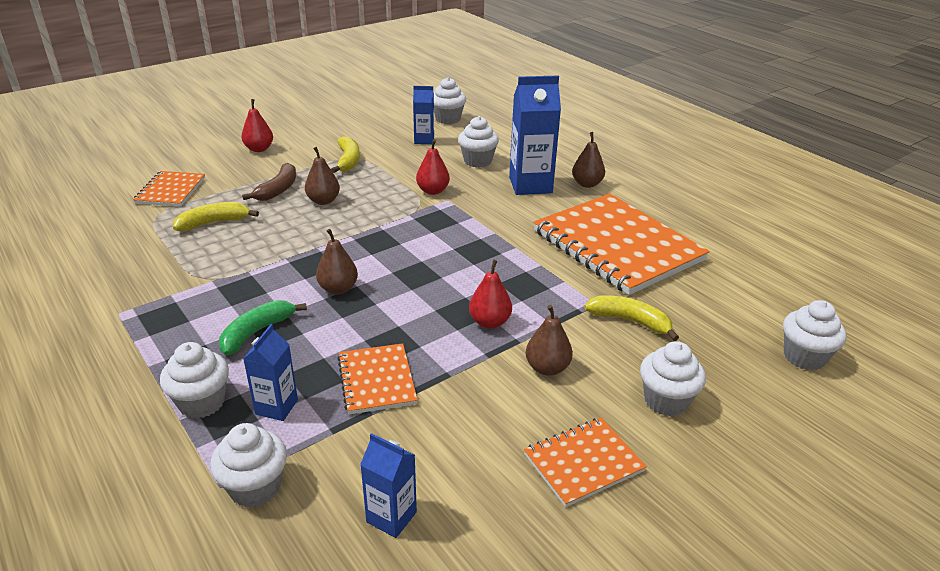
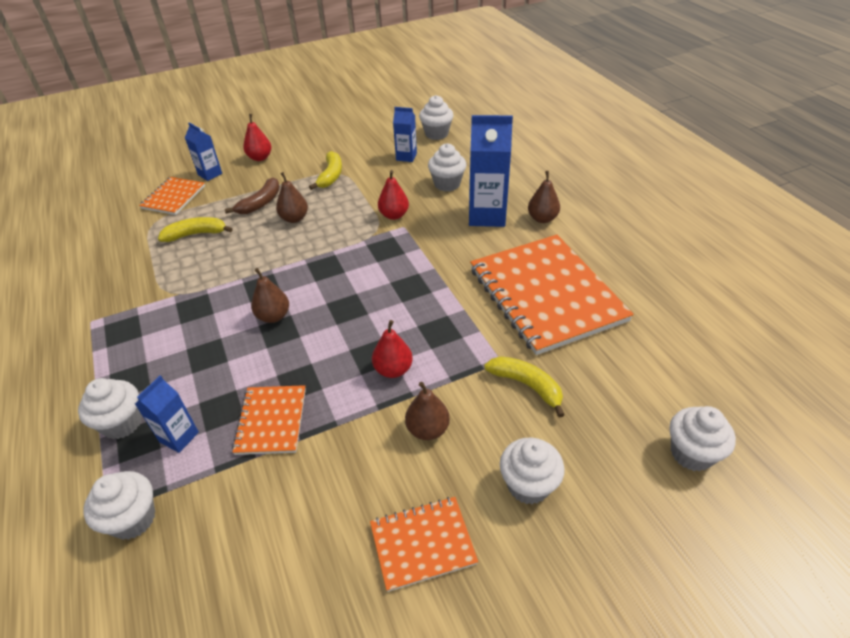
camera: 15 degrees right, 10 degrees up
(257, 332) = (191, 355): green banana -> none
(391, 517) = (232, 572): blue carton -> blue carton (210, 174)

